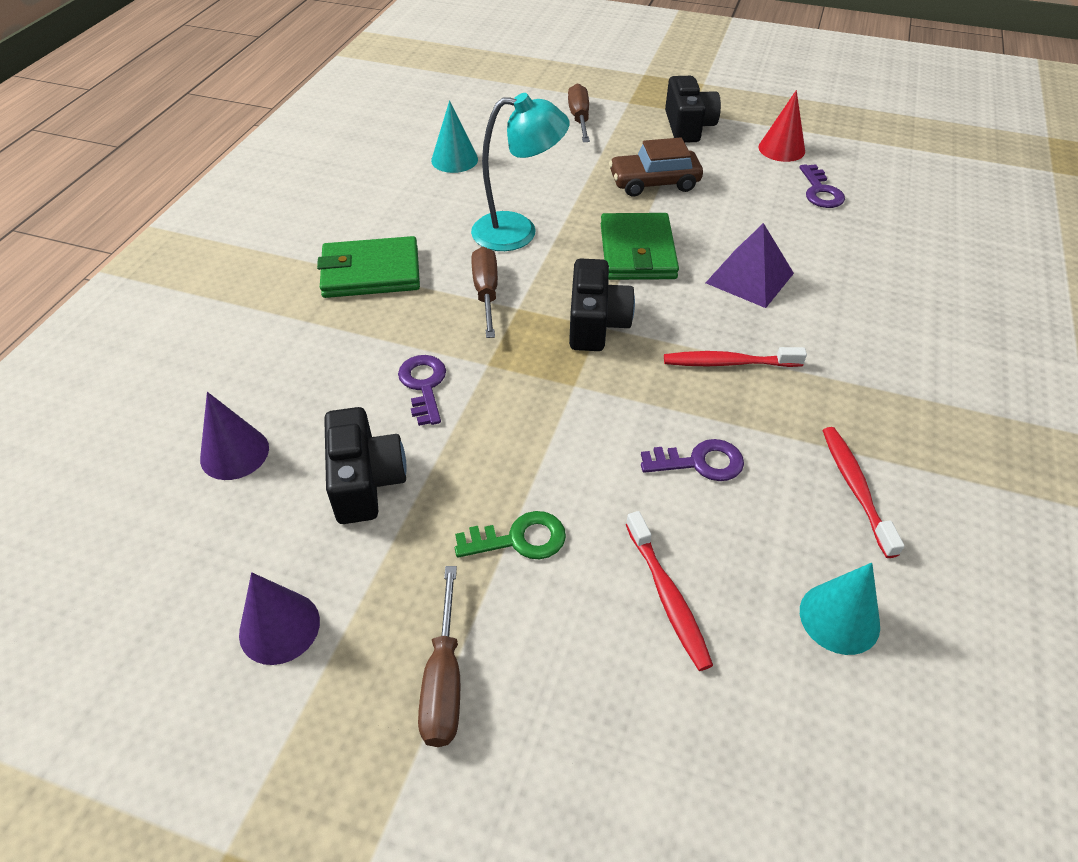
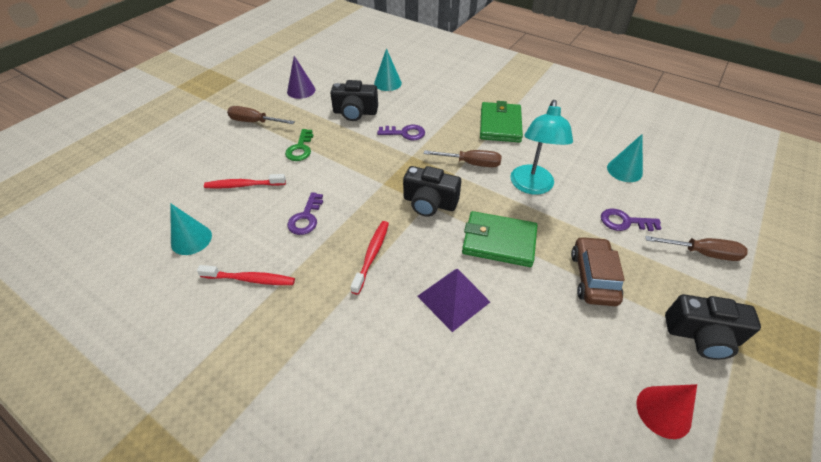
camera: 105 degrees right, 0 degrees up
(234, 453) = (387, 83): purple cone -> turquoise cone
(820, 191) = (575, 413): purple key -> purple key (624, 222)

